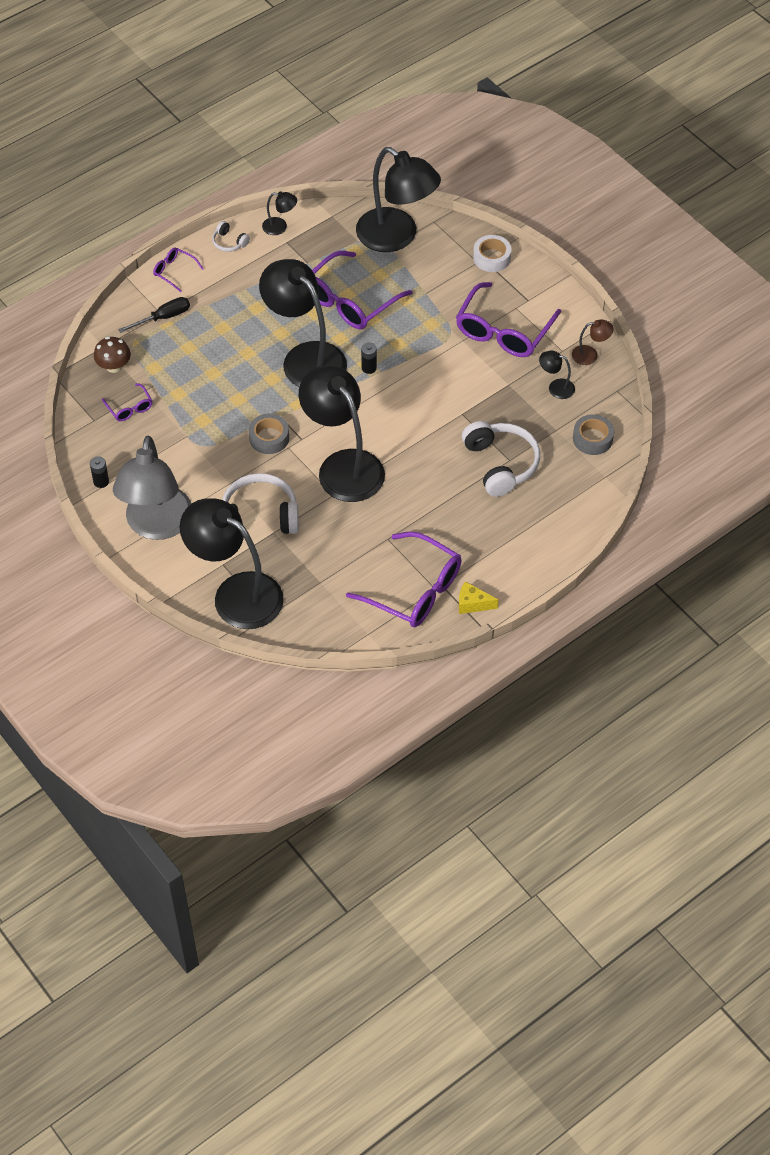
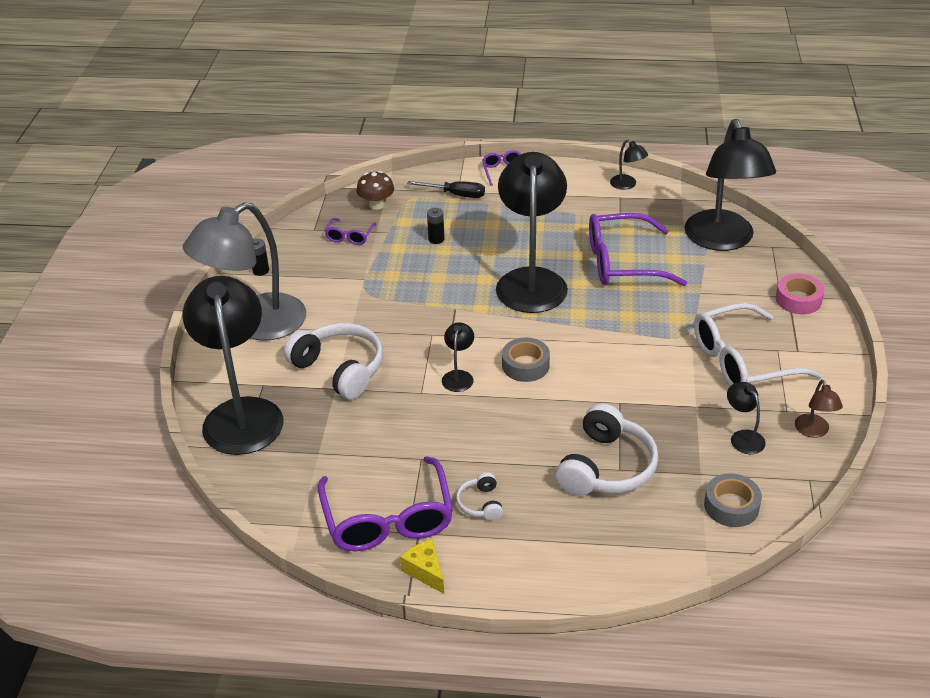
camera: 45 degrees right, 15 degrees down
(229, 242) = (572, 175): white headphones -> white headphones (480, 504)
(269, 438) = (425, 318): grey tape -> grey tape (525, 365)
(343, 466) = (458, 376): black lamp -> black lamp, size x0.41
(369, 368) = (577, 318): black battery -> black battery (436, 239)
(492, 257) = (798, 300): white tape -> pink tape
(503, 331) = (742, 361): purple glasses -> white glasses
(590, 355) = (814, 431): brown lamp -> brown lamp turned 45 degrees clockwise

